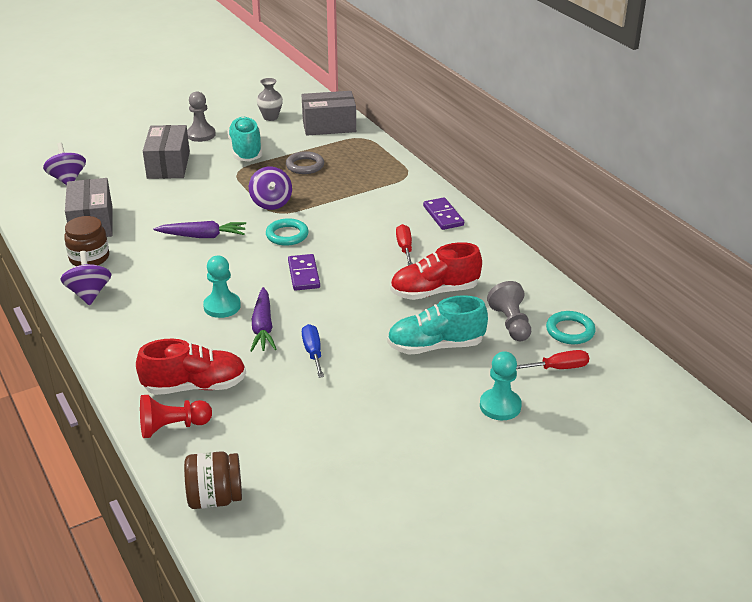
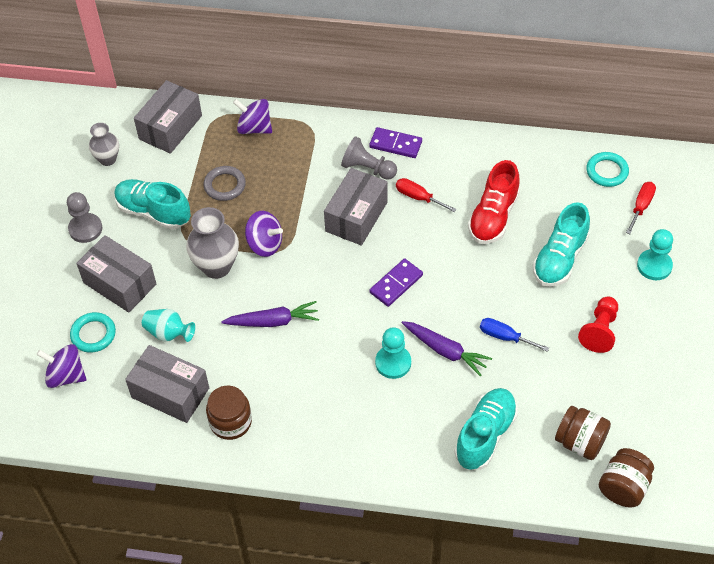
camera: 50 degrees left, 20 degrees up
(89, 294) = (290, 448): purple spinning top -> purple spinning top (254, 128)
(145, 200) = (168, 333): none -> turquoise vase
(172, 427) = (524, 474): red pawn -> red pawn (599, 331)
(195, 386) = (485, 435): red shoe -> turquoise shoe
(202, 236) = (273, 321): purple carrot -> purple carrot turned 45 degrees clockwise
(227, 193) = (216, 266): none -> grey vase
(242, 446) = (580, 442): none -> brown jar
(287, 235) = (327, 262): turquoise ring -> turquoise ring (93, 334)
(303, 274) = (396, 284): purple domino -> purple domino turned 75 degrees counterclockwise
(347, 229) = (356, 216): none -> grey box
(511, 323) = (570, 198): grey pawn -> grey pawn (368, 168)

